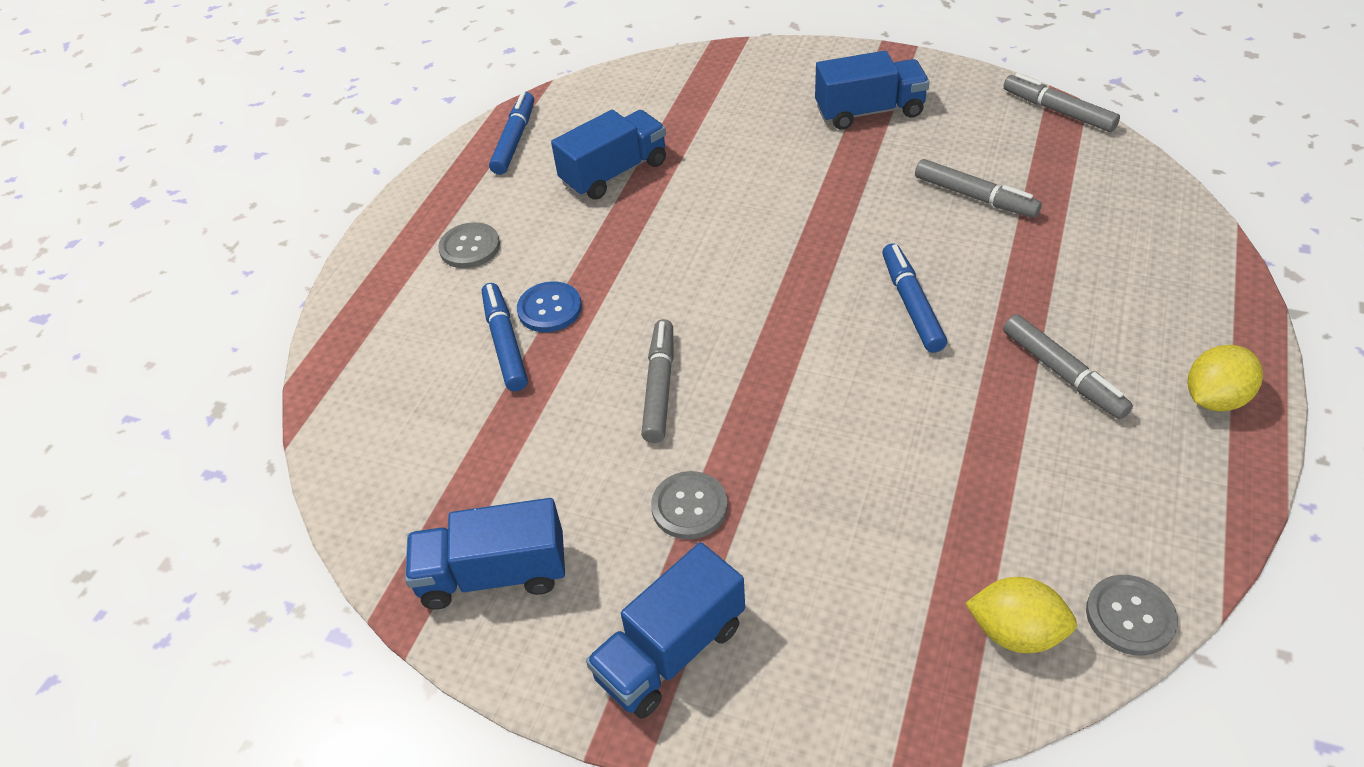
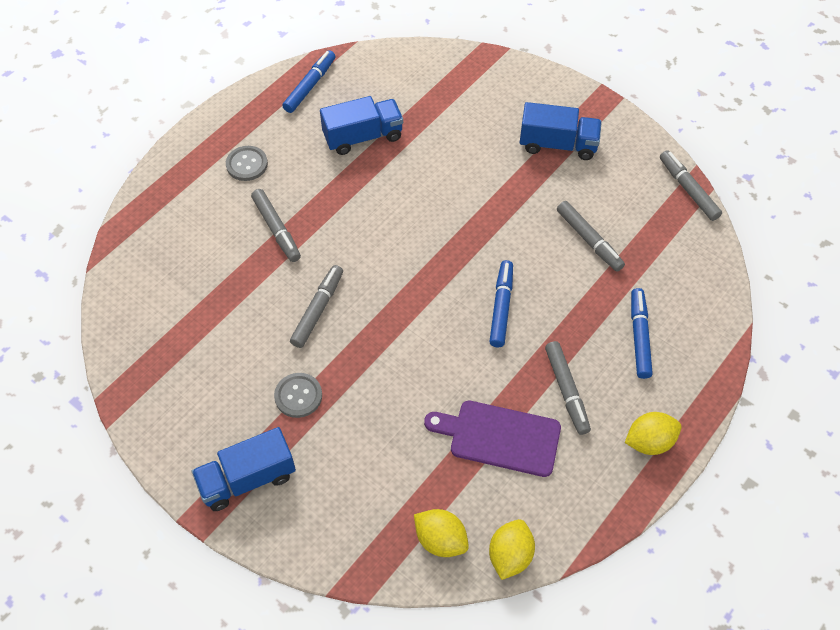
camera: 15 degrees right, 10 degrees up
(494, 574) = (172, 397): blue truck -> none
(505, 343) = (239, 245): blue marker -> blue marker (639, 336)
(549, 309) = (276, 229): blue button -> grey marker
(1012, 462) = (500, 437): none -> purple cutting board
(1130, 616) = (510, 555): grey button -> yellow lemon

